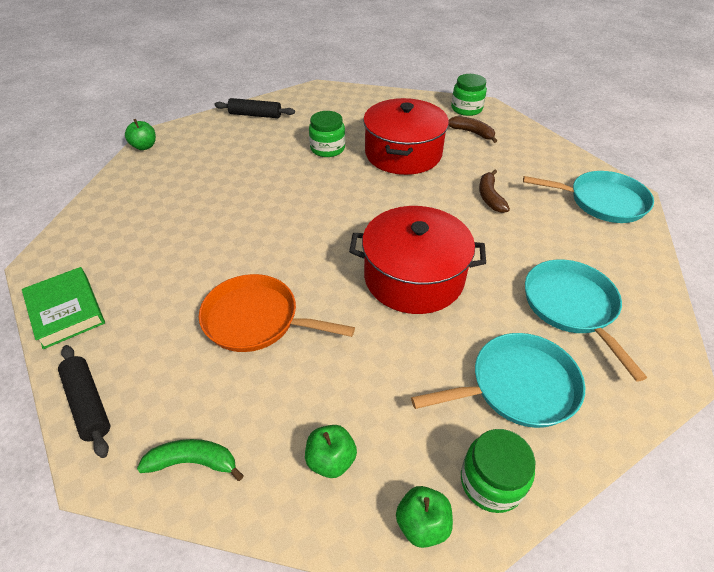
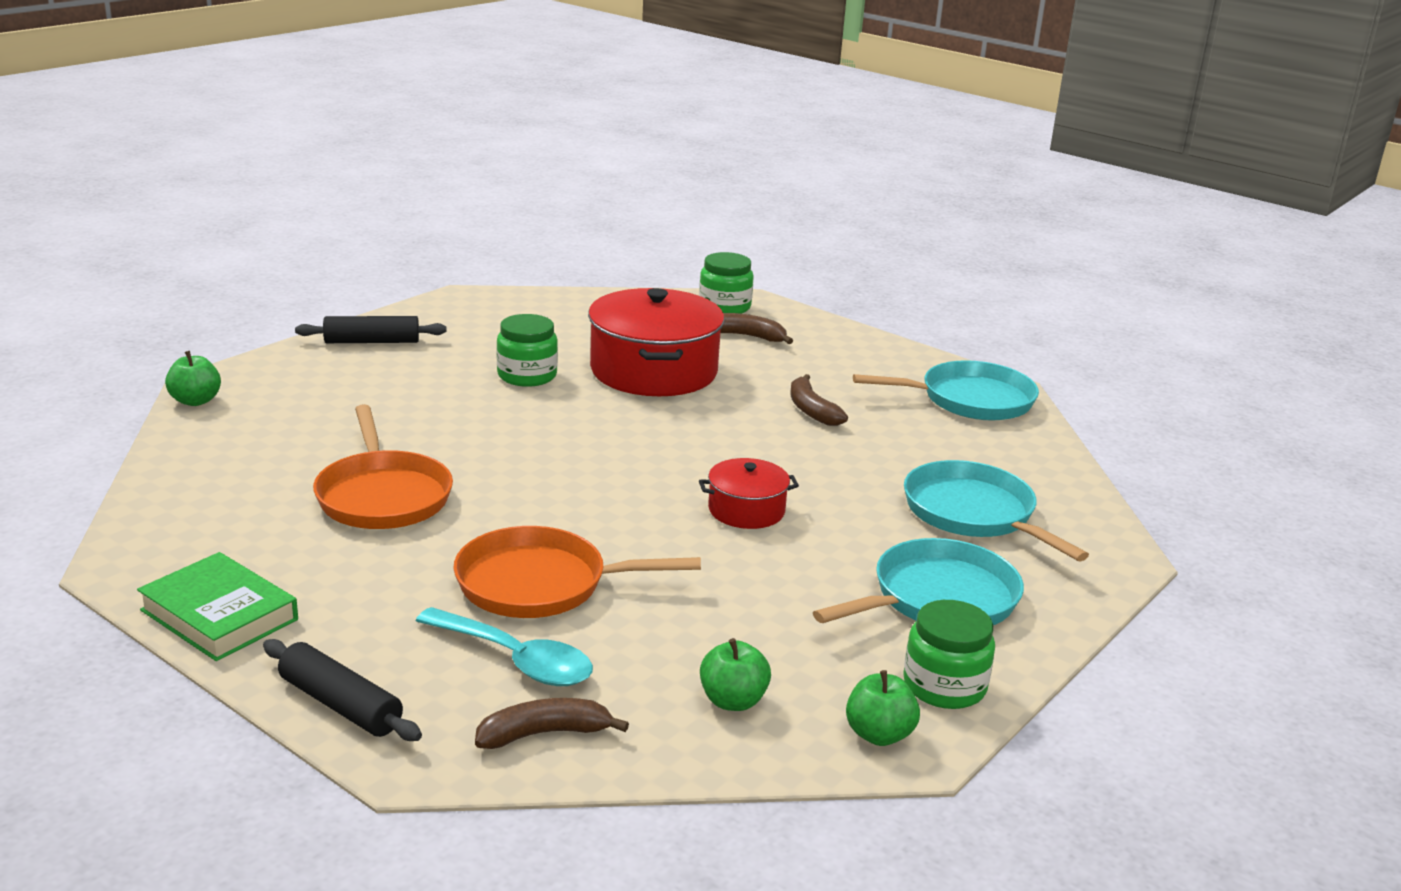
camera: 20 degrees left, 20 degrees down
(193, 462) = (544, 734): green banana -> brown banana
(203, 230) = (383, 496): none -> orange pan
(210, 386) = (516, 660): none -> turquoise spoon
(413, 277) = (746, 510): red pot -> red pot, size x0.51

